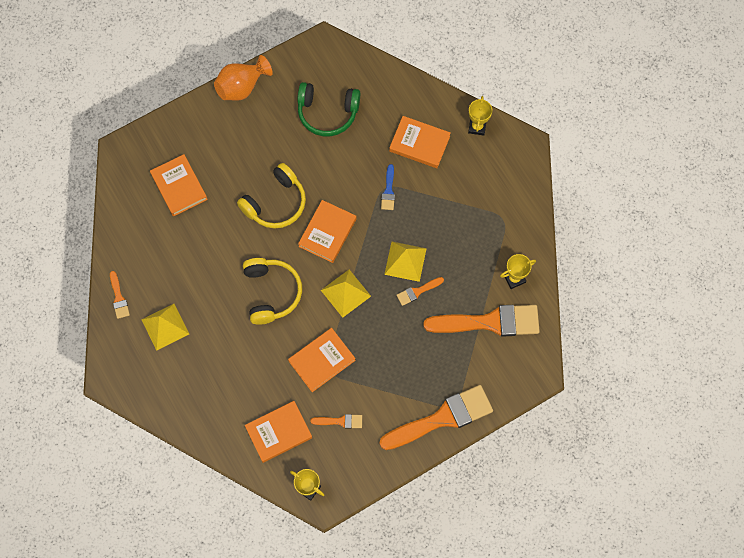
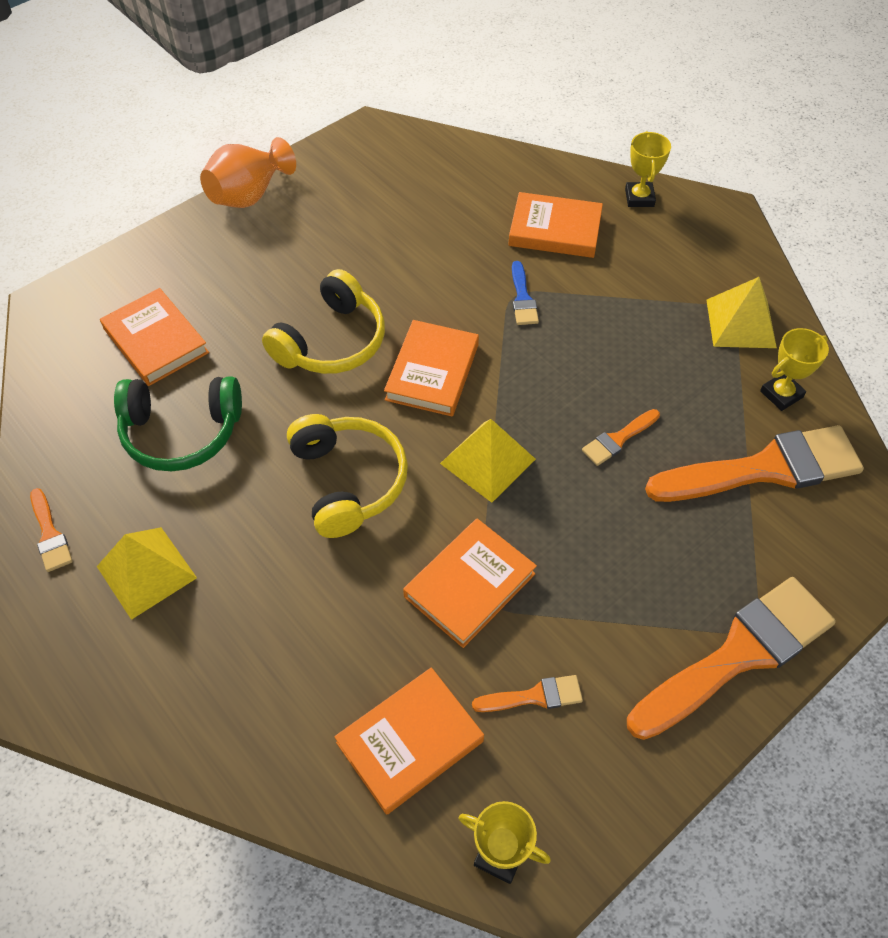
camera: 10 degrees left, 15 degrees down
(327, 113) = (395, 210): green headphones -> green headphones (182, 432)
(405, 261) = (582, 395): yellow pyramid -> yellow pyramid (741, 323)

